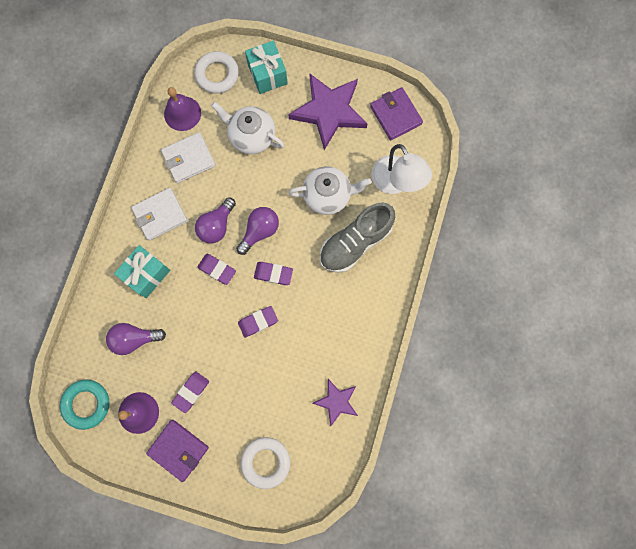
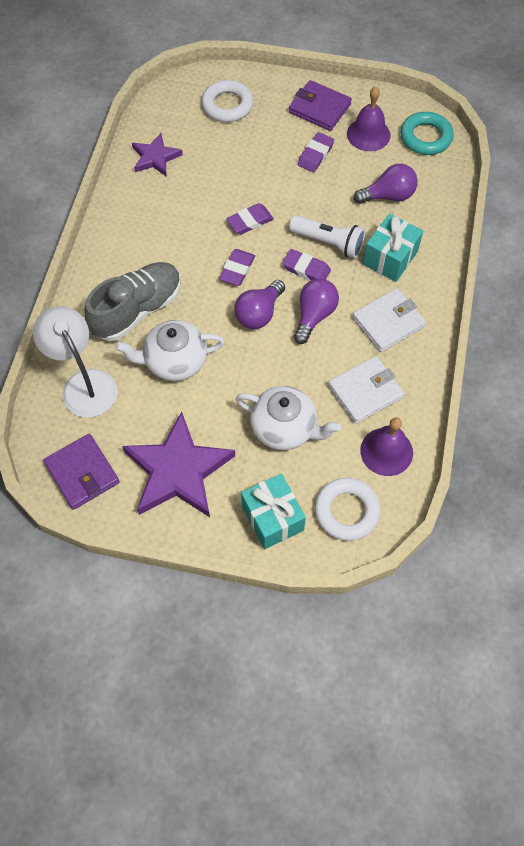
camera: 175 degrees right, 15 degrees down
(194, 294) = (328, 243): none -> white flashlight
(273, 274) = (237, 269): purple eraser -> purple eraser turned 75 degrees counterclockwise

